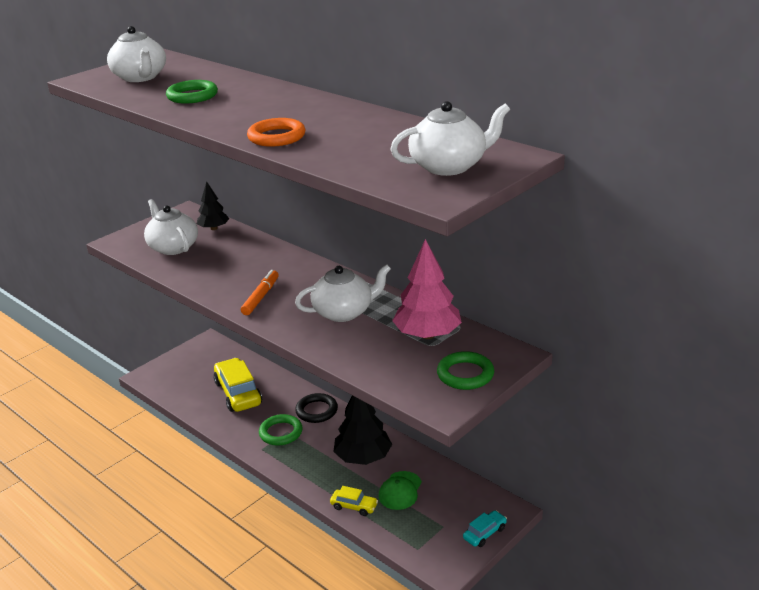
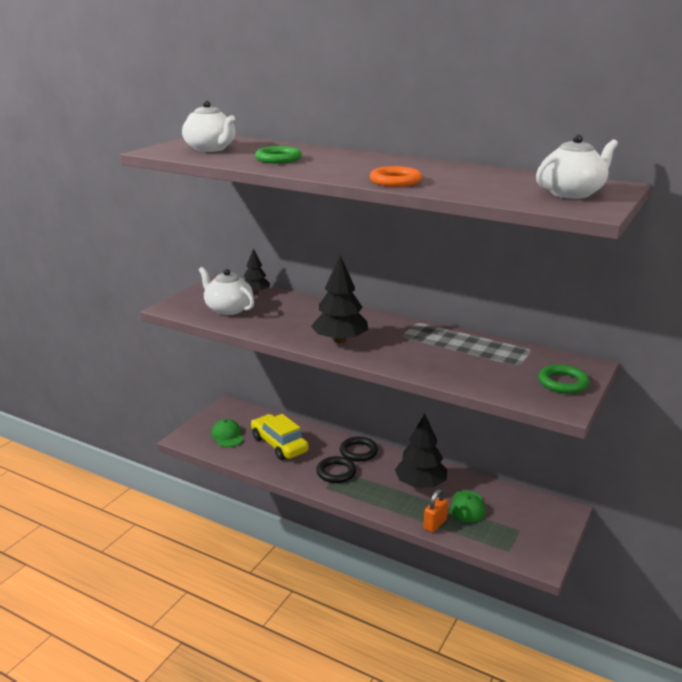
camera: 15 degrees left, 5 degrees down
(191, 377) = (227, 436): none -> green cap
(261, 297) = (340, 340): orange marker -> black tree
(281, 433) = (336, 472): green ring -> black ring
(344, 312) = (423, 346): white teapot -> none
(354, 506) = (435, 524): yellow car -> orange padlock
(427, 335) = (508, 357): pink tree -> none
(485, 533) = (557, 531): turquoise car -> none

